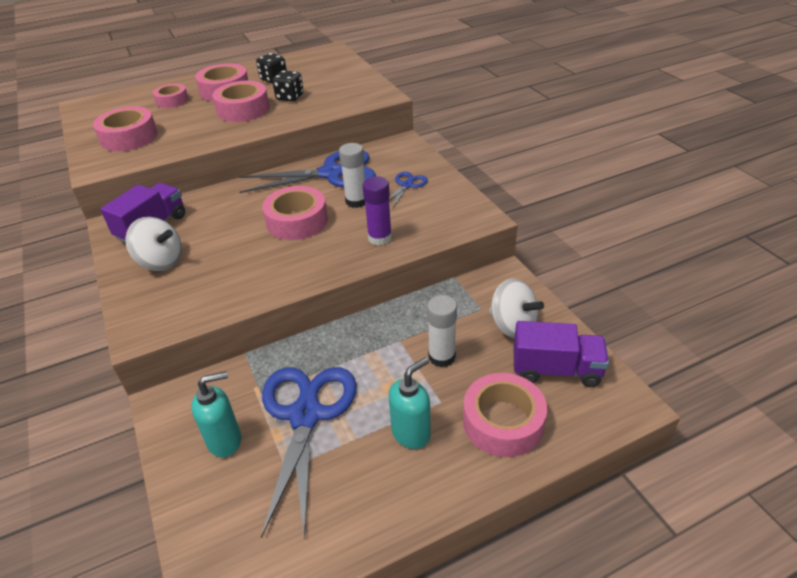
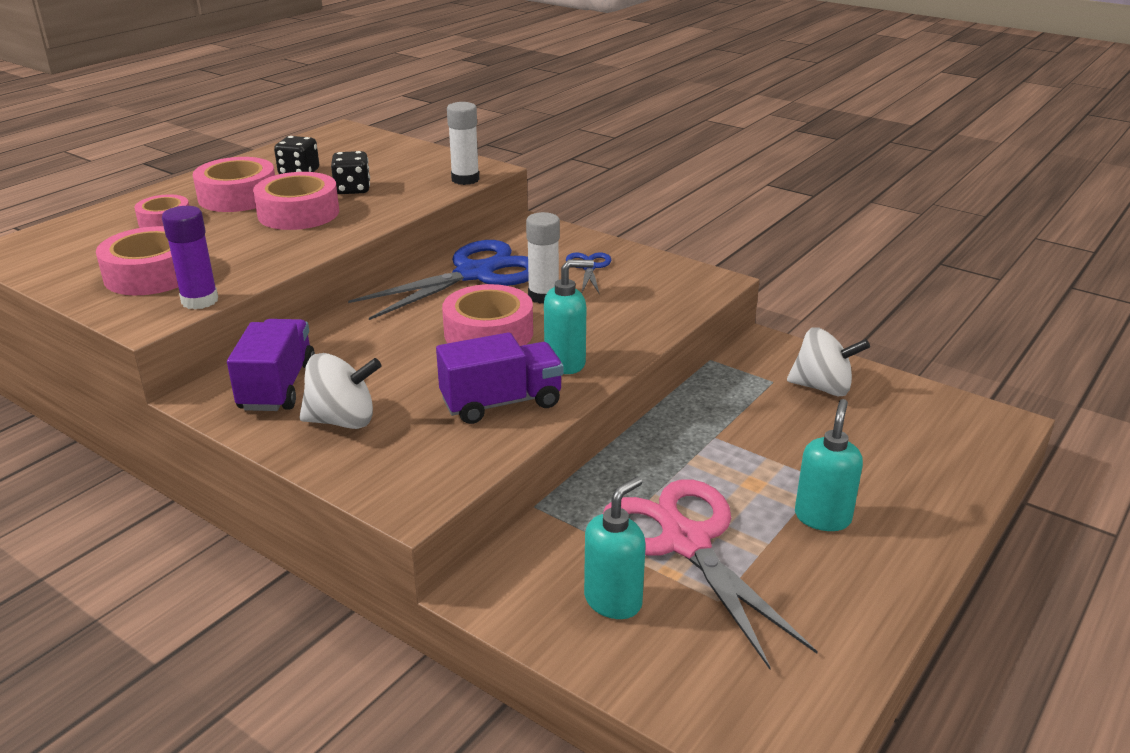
camera: 30 degrees left, 10 degrees down
(305, 415) = (685, 542): blue scissors -> pink scissors
(319, 258) = (565, 363): none -> turquoise soap dispenser
(380, 238) = (617, 326): purple glue stick -> purple glue stick (200, 301)
(441, 357) = (779, 438): white glue stick -> white glue stick (465, 179)
(503, 422) = (904, 476): pink tape -> none
(556, 369) = (907, 414): purple truck -> purple truck (501, 402)

